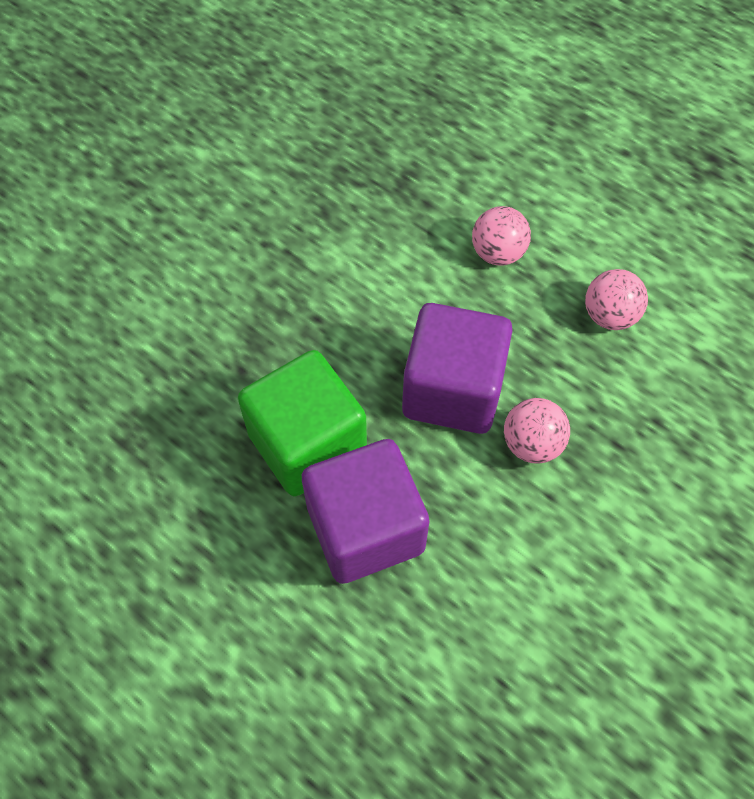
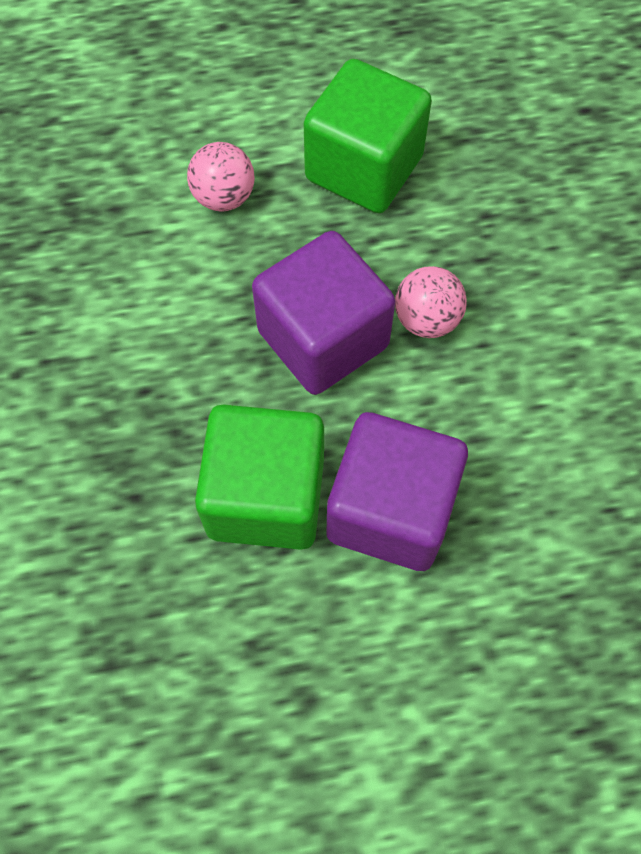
camera: 50 degrees left, 5 degrees up
(609, 316) = (364, 168): pink ball -> green cube

